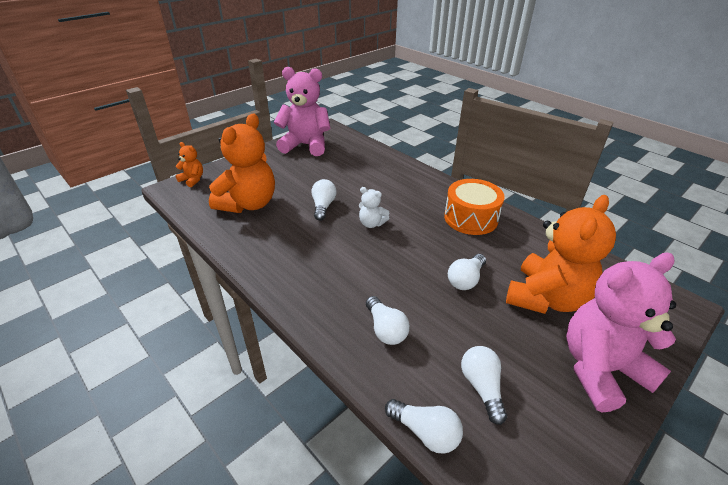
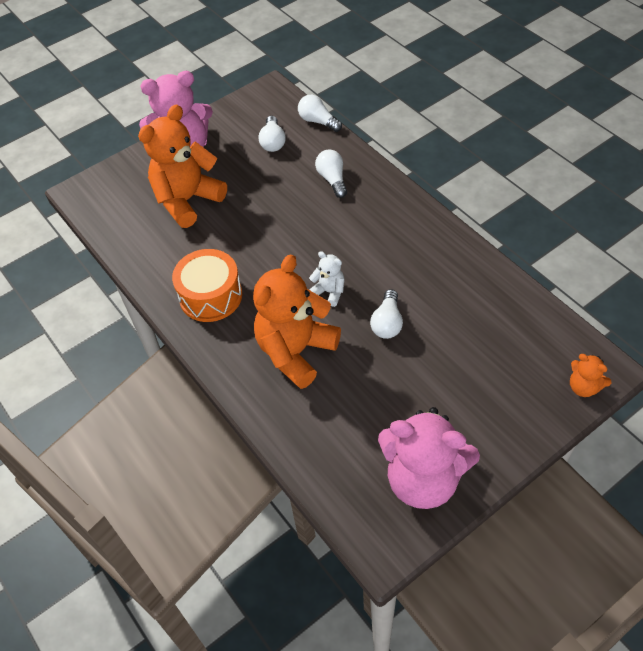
camera: 170 degrees left, 15 degrees up
(248, 204) = (485, 331): orange teddy bear -> orange teddy bear (296, 351)
(465, 280) = (250, 219): white light bulb -> none

